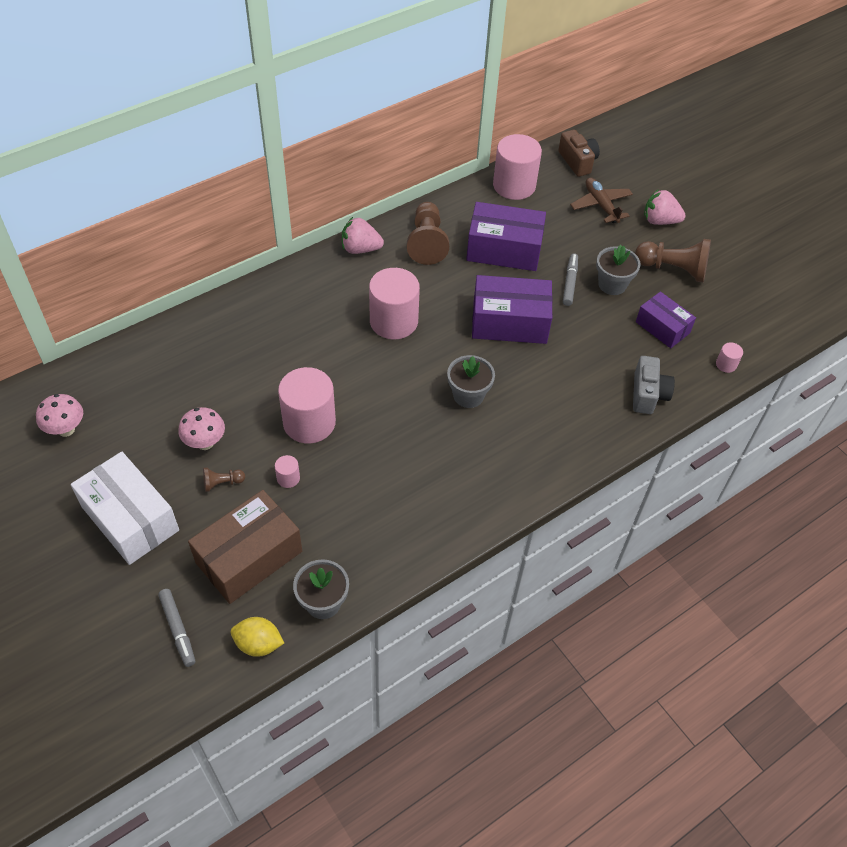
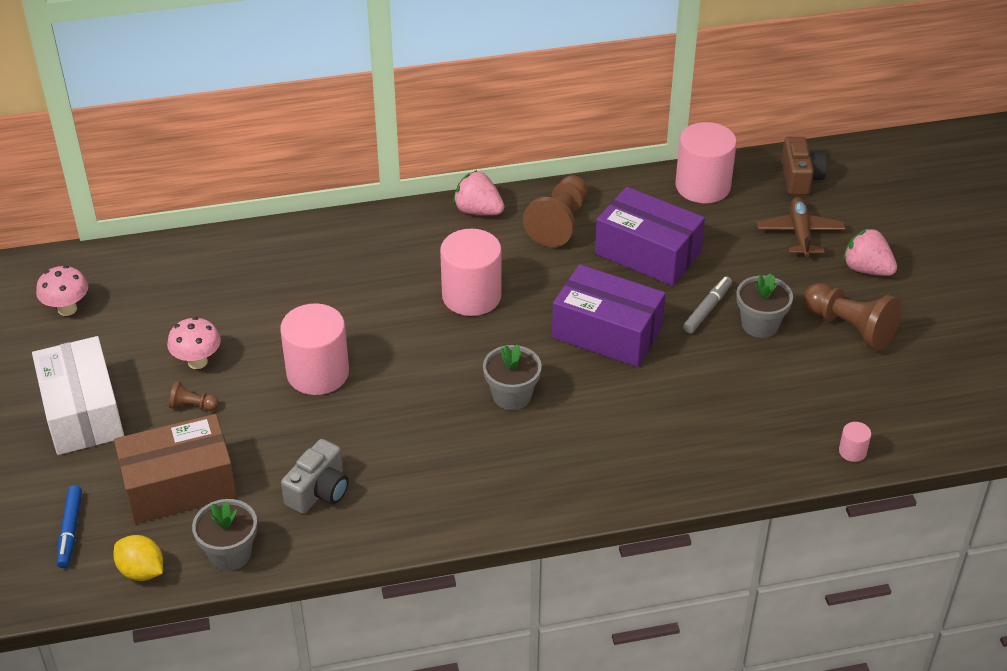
camera: 25 degrees right, 10 degrees down
(178, 629) = (70, 531): grey marker -> blue marker
(288, 478) = (263, 422): pink cylinder -> none
(648, 394) = (730, 456): grey camera -> grey camera (319, 491)
(662, 327) = (795, 388): purple box -> none

